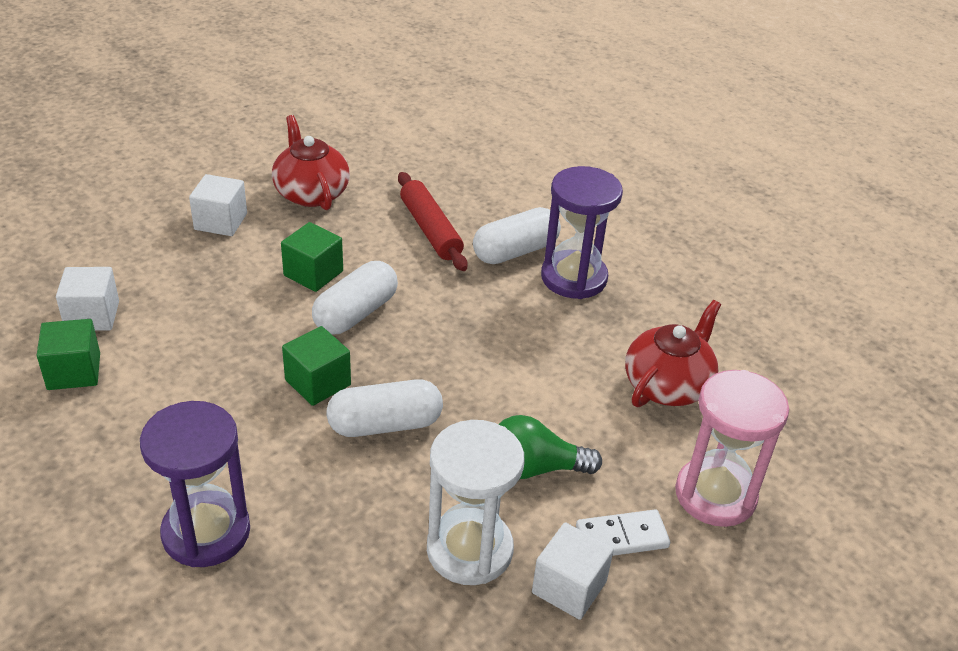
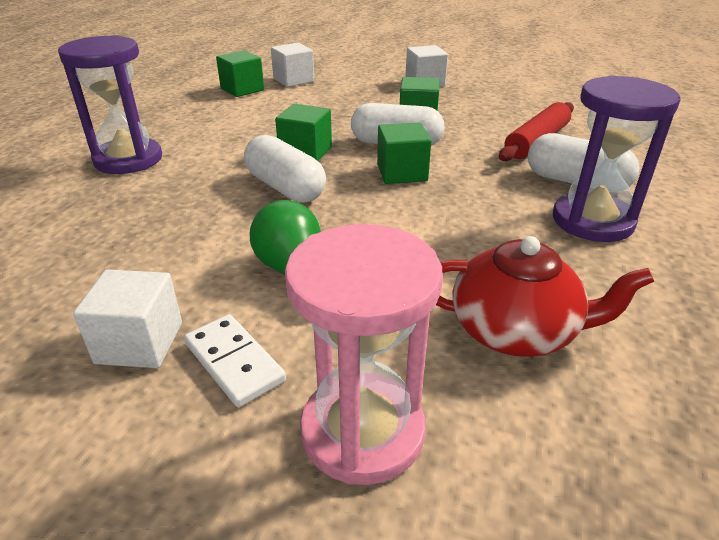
camera: 65 degrees right, 5 degrees down
(311, 193) = (500, 95): red teapot -> none
(419, 337) = (402, 173): none -> green cube
(469, 550) = (163, 267): white hourglass -> none

